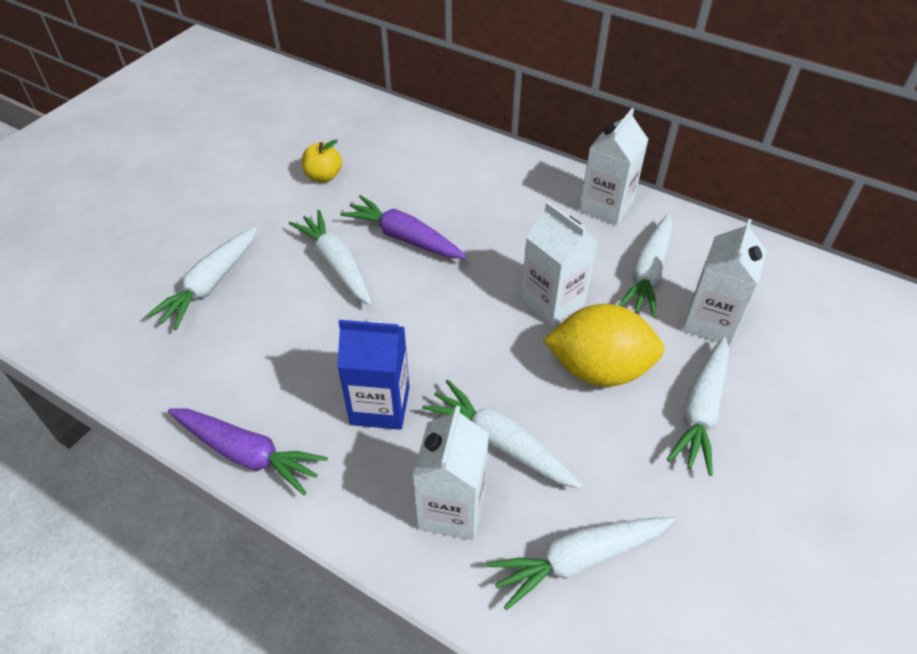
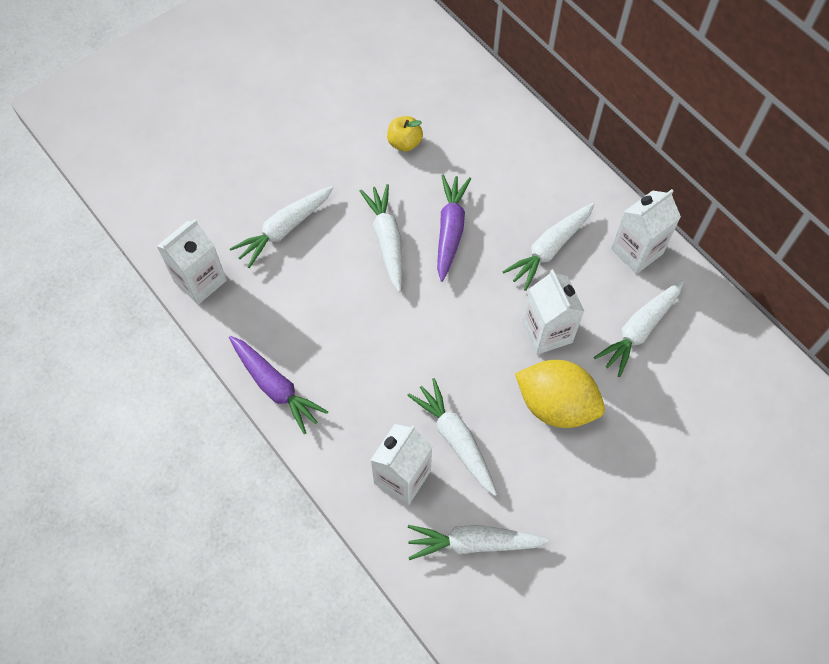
camera: 20 degrees right, 15 degrees up
(380, 405) = (379, 380): blue carton -> none
(404, 237) = (450, 230): purple carrot -> purple carrot turned 45 degrees clockwise
(701, 410) = (618, 465): white carrot -> white carrot (549, 249)
(710, 322) = (667, 393): white carton -> white carton (200, 281)

